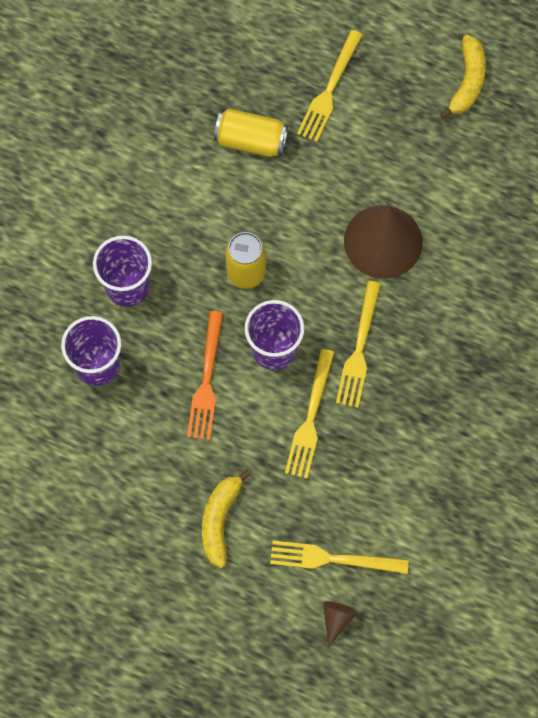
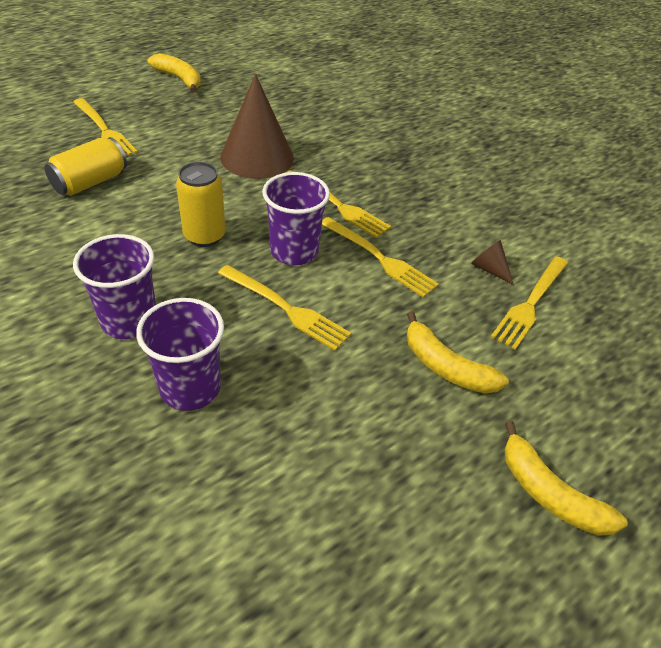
camera: 65 degrees left, 25 degrees down
(150, 627) = (549, 493): none -> yellow banana
(206, 381) = (286, 308): orange fork -> yellow fork
(337, 619) = (596, 327): brown cone -> brown cone (489, 269)

